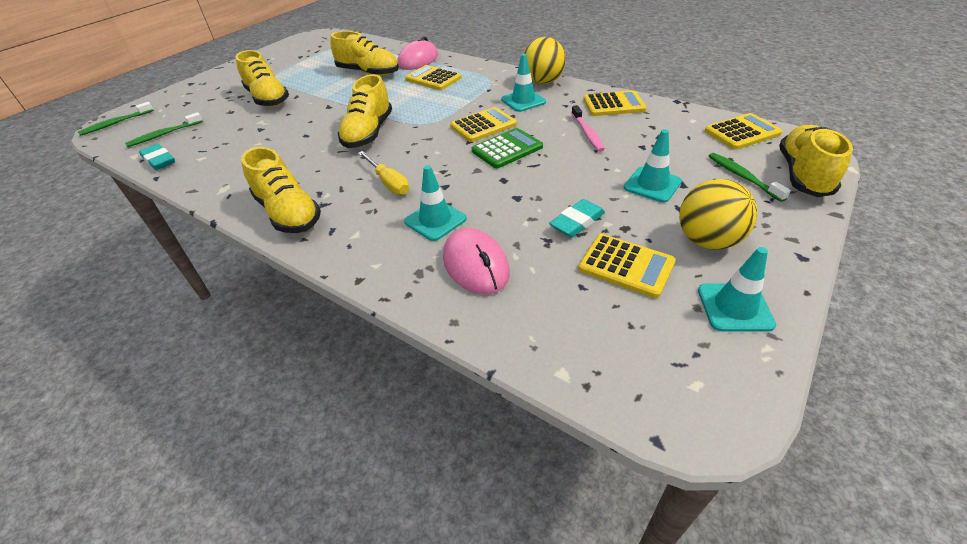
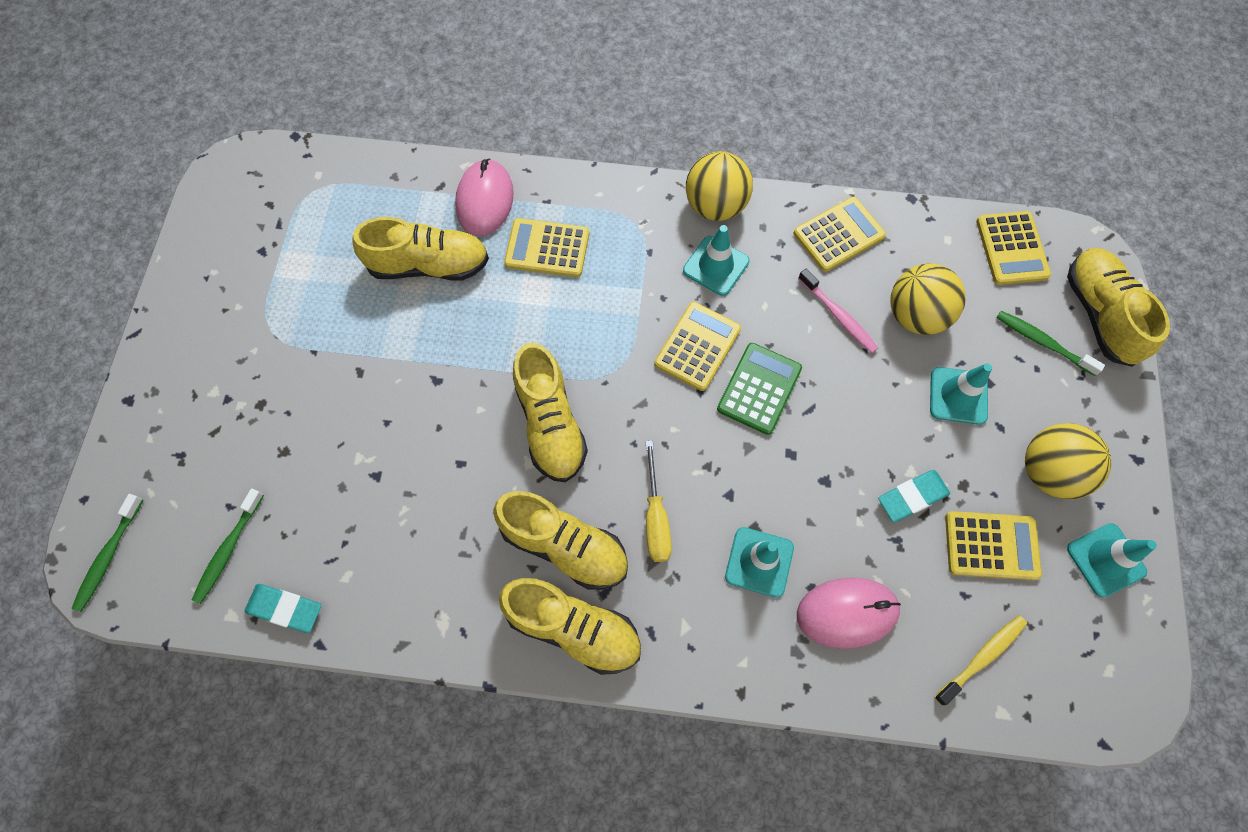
camera: 30 degrees left, 25 degrees up
(268, 98) = (317, 395): yellow shoe -> yellow shoe (564, 546)
(388, 183) = (656, 518): yellow screwdriver -> yellow screwdriver turned 60 degrees clockwise
(475, 265) = (847, 613): pink mouse -> pink mouse turned 45 degrees counterclockwise
(569, 329) = (981, 658): none -> yellow toothbrush
(577, 222) = (912, 497): turquoise eraser -> turquoise eraser turned 45 degrees clockwise
(644, 144) = (915, 315): none -> yellow ball
(742, 132) = (1012, 248): yellow calculator -> yellow calculator turned 135 degrees clockwise

